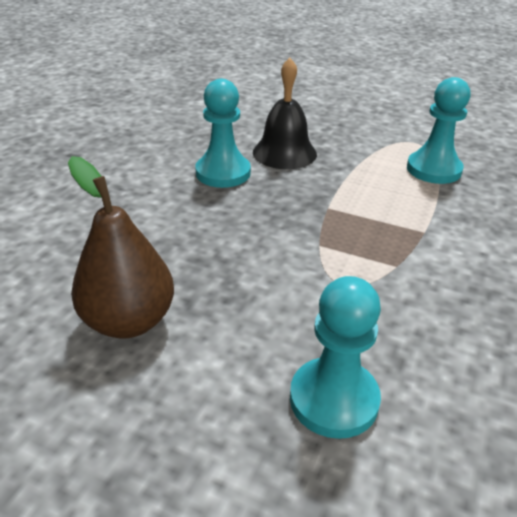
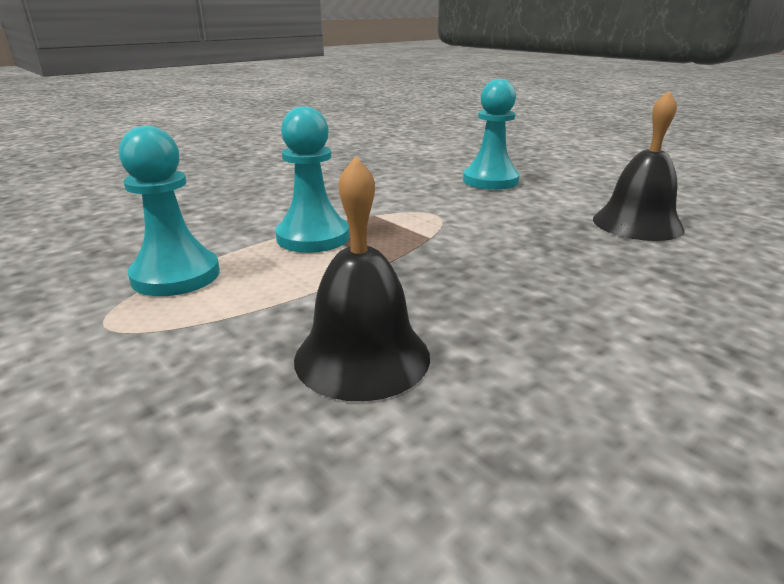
camera: 155 degrees left, 10 degrees down
(129, 321) = (637, 224): brown pear -> black bell
(223, 173) = (507, 340): turquoise pawn -> turquoise pawn (313, 237)

